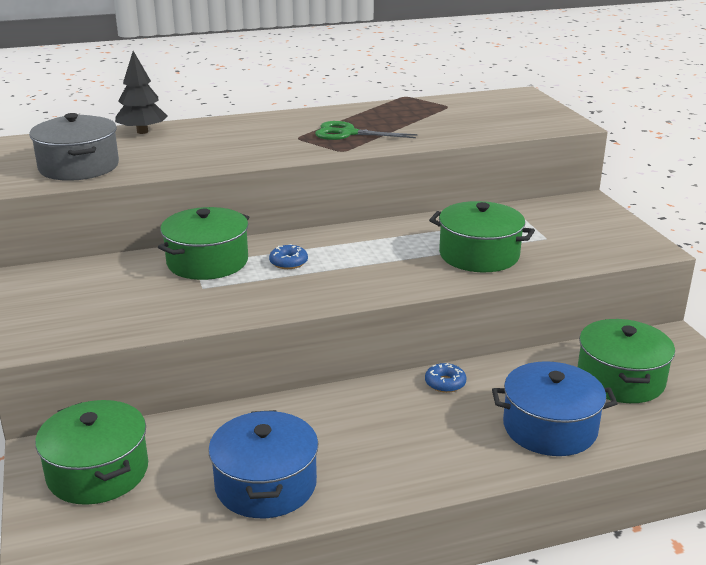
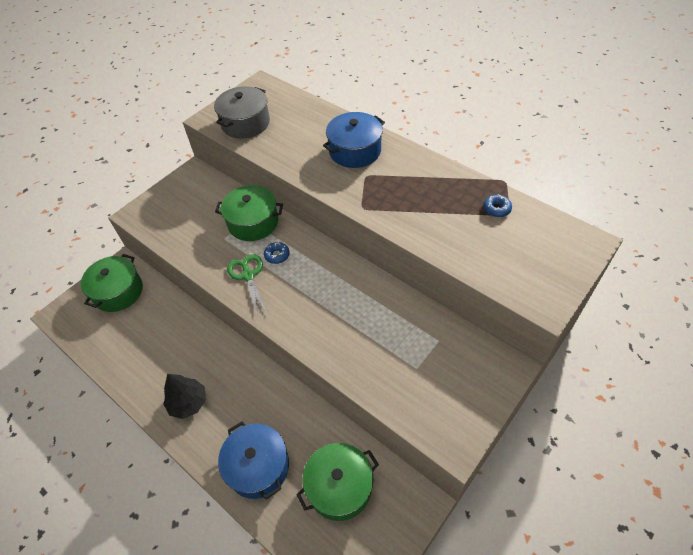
camera: 60 degrees right, 25 degrees up
(142, 132) = (314, 112): black tree -> black tree (188, 403)
(265, 484) = (139, 358): blue pot -> blue pot (355, 151)
(347, 133) = (396, 193): green scissors -> green scissors (248, 275)
(445, 383) = (271, 389): blue donut -> blue donut (496, 209)
(479, 255) = (358, 341): green pot -> none

